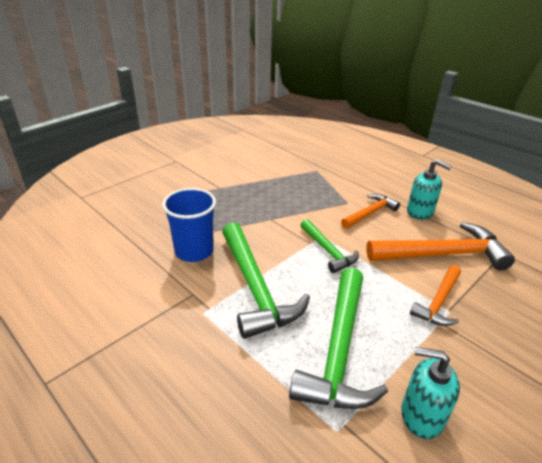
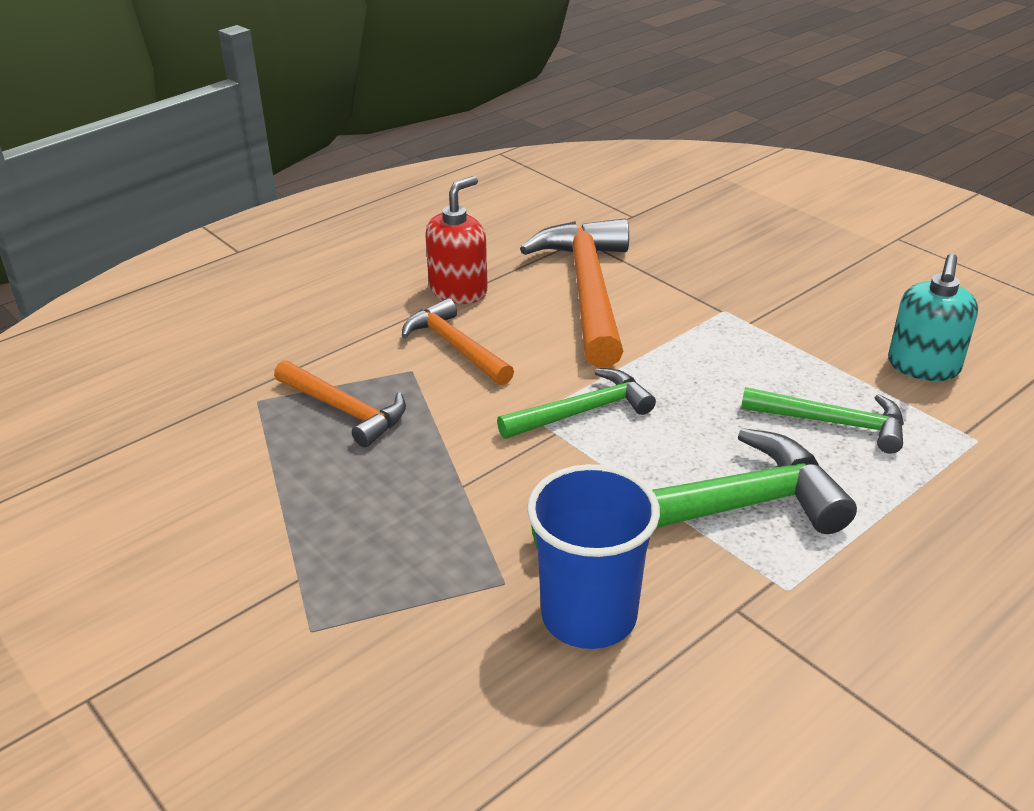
camera: 85 degrees left, 0 degrees up
(339, 349) = (832, 423): green hammer -> green hammer, size x0.57
(420, 212) = (458, 291): turquoise soap dispenser -> red soap dispenser
(439, 302) = (706, 315): orange hammer -> orange hammer (344, 410)

